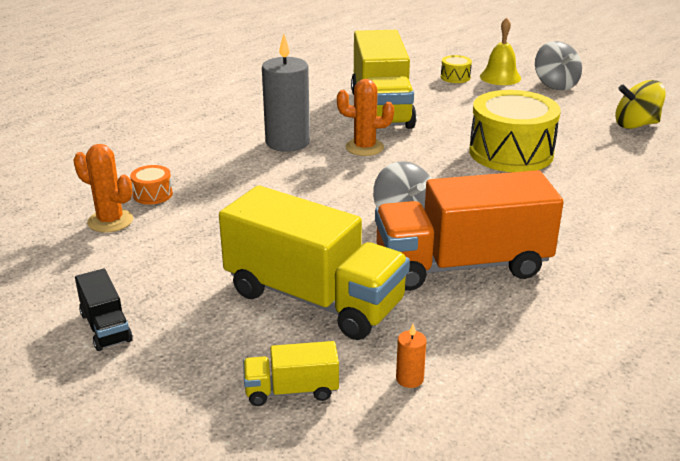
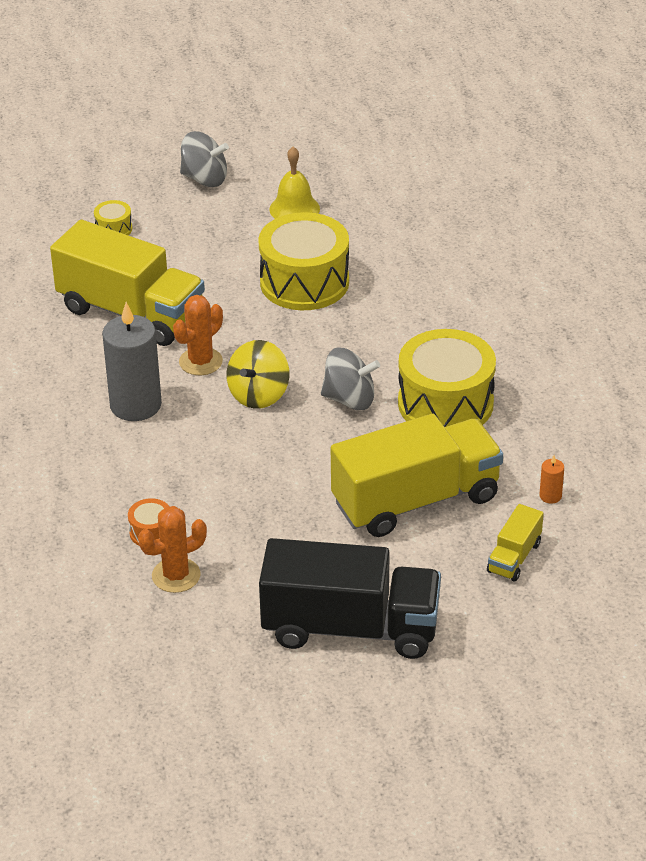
camera: 55 degrees left, 10 degrees up
(106, 327) = (350, 628): black truck -> black truck, size x2.23
(462, 265) = (445, 403): orange truck -> yellow drum
(500, 77) = (148, 201): yellow bell -> yellow bell (294, 209)
(635, 125) = (332, 185): yellow spinning top -> yellow spinning top (258, 394)

